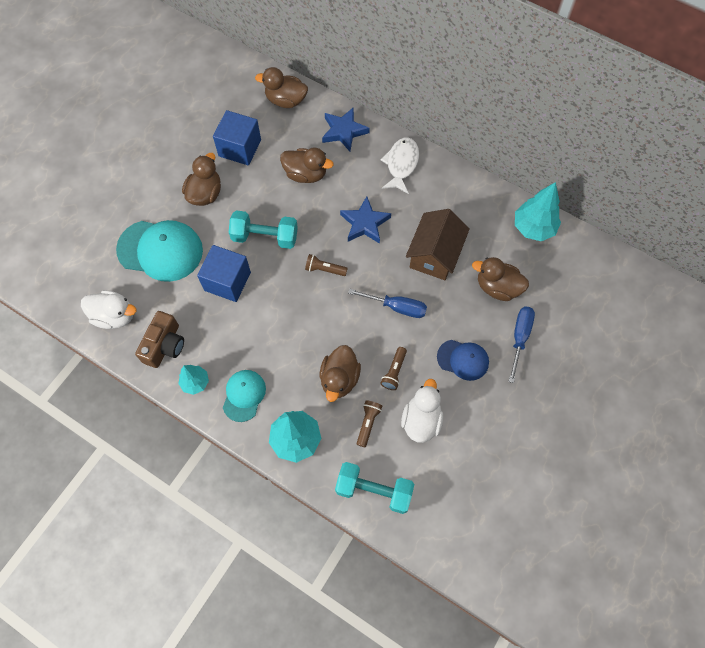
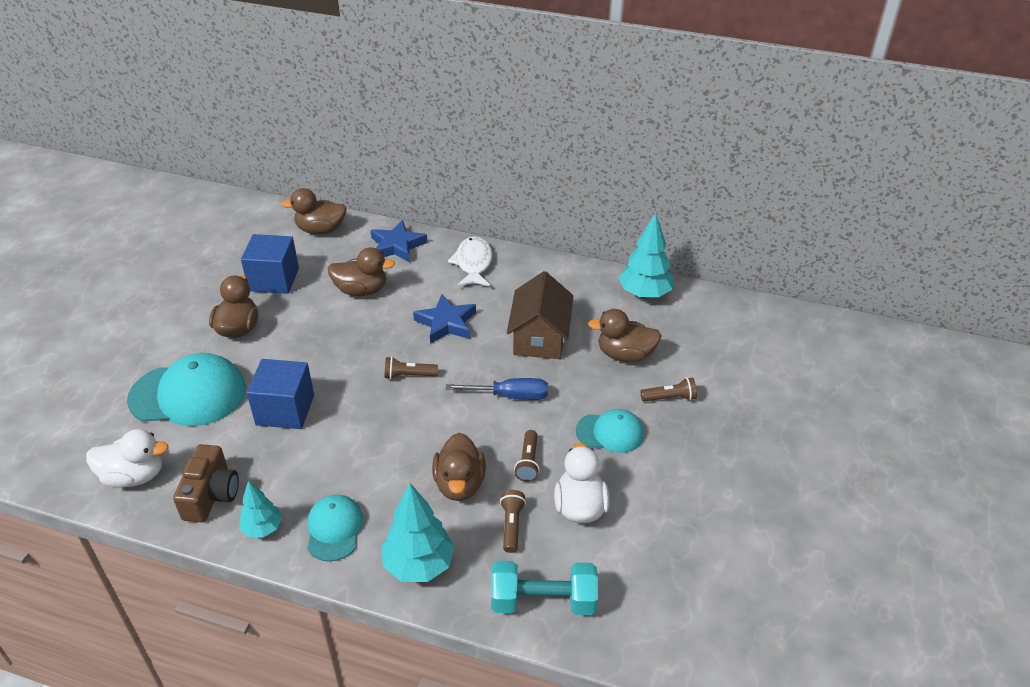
camera: 15 degrees left, 25 degrees down
(265, 237) = (324, 357): turquoise dumbbell -> none
(463, 360) = (610, 432): blue cap -> turquoise cap
(519, 338) = (670, 398): blue screwdriver -> brown flashlight

